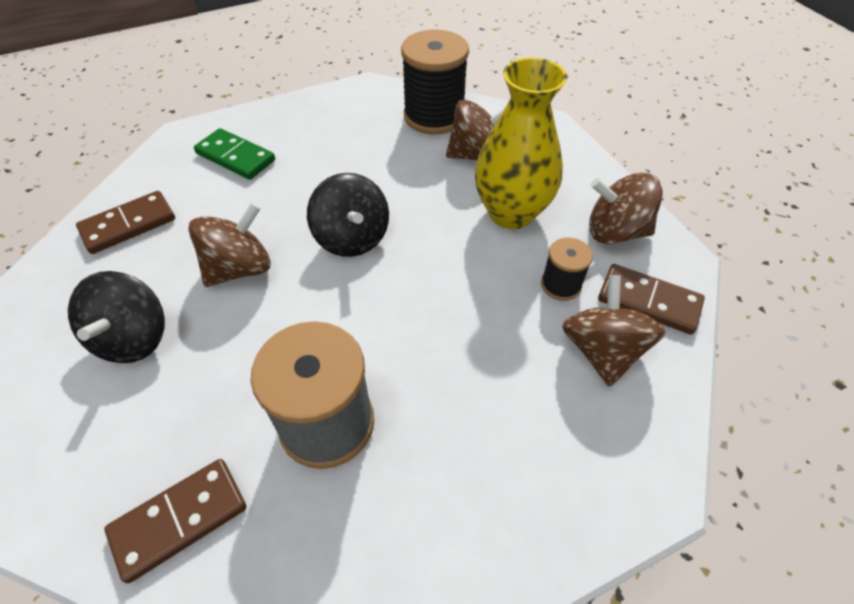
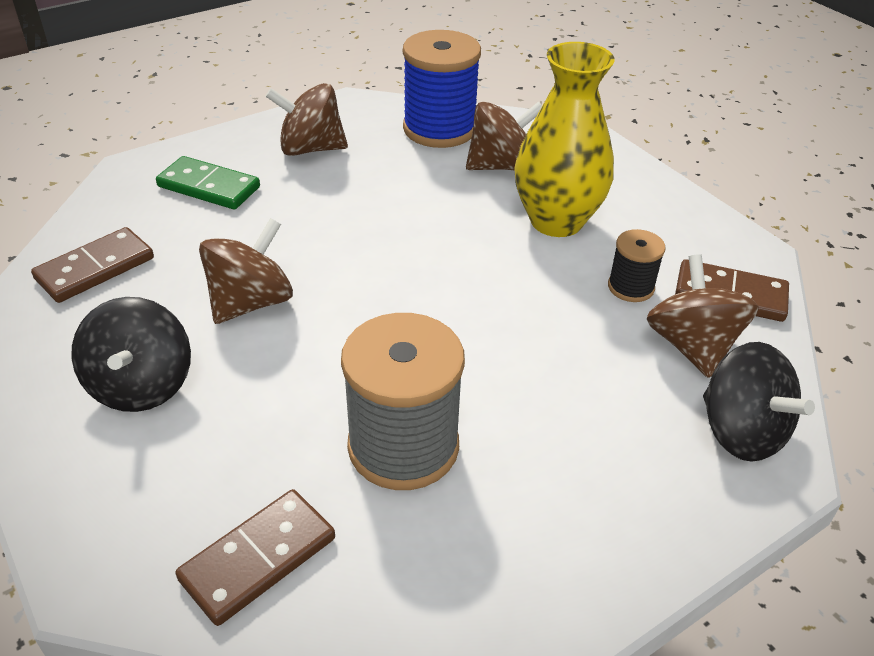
camera: 10 degrees left, 10 degrees down
(352, 238) = (378, 260): black spinning top -> black spinning top (741, 432)
(434, 116) = (439, 129): black spool -> blue spool
(615, 232) = (677, 231): brown spinning top -> brown spinning top (310, 149)

